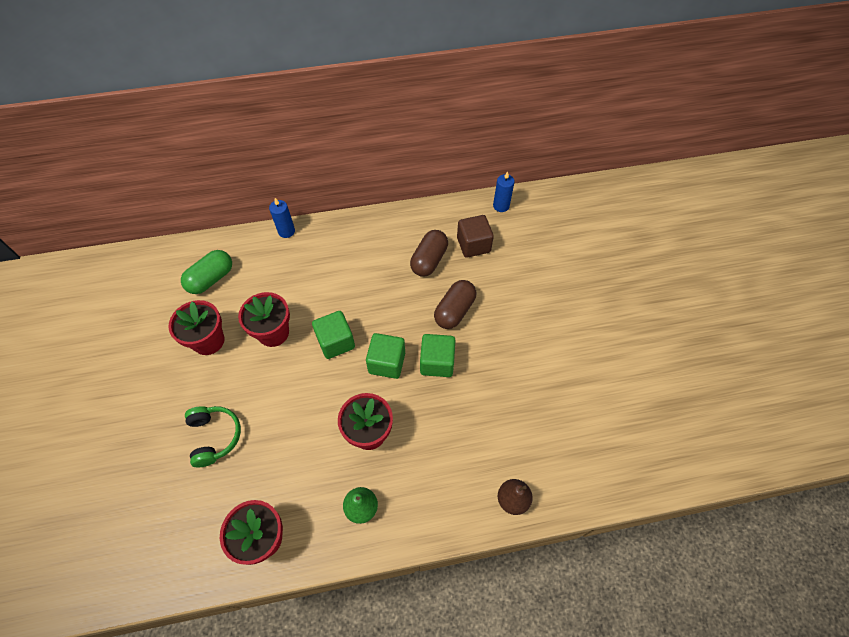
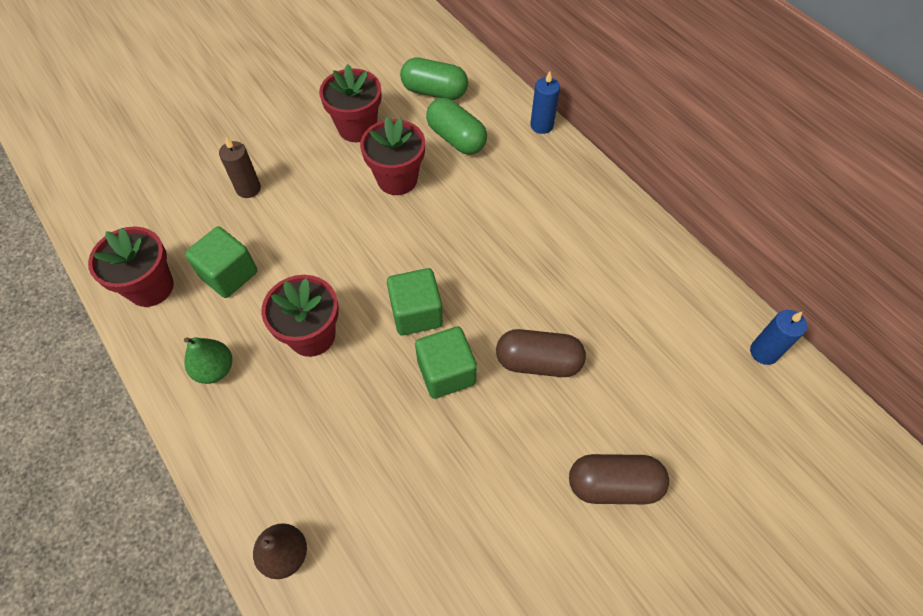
camera: 65 degrees right, 0 degrees up
(214, 437) = (248, 188): green headphones -> brown candle
(263, 283) = (456, 138): none -> green capsule
(336, 342) = (417, 245): green cube -> green cube (229, 274)
(429, 260) = (600, 296): brown capsule -> brown capsule (613, 485)
(473, 245) = (665, 342): brown cube -> none

